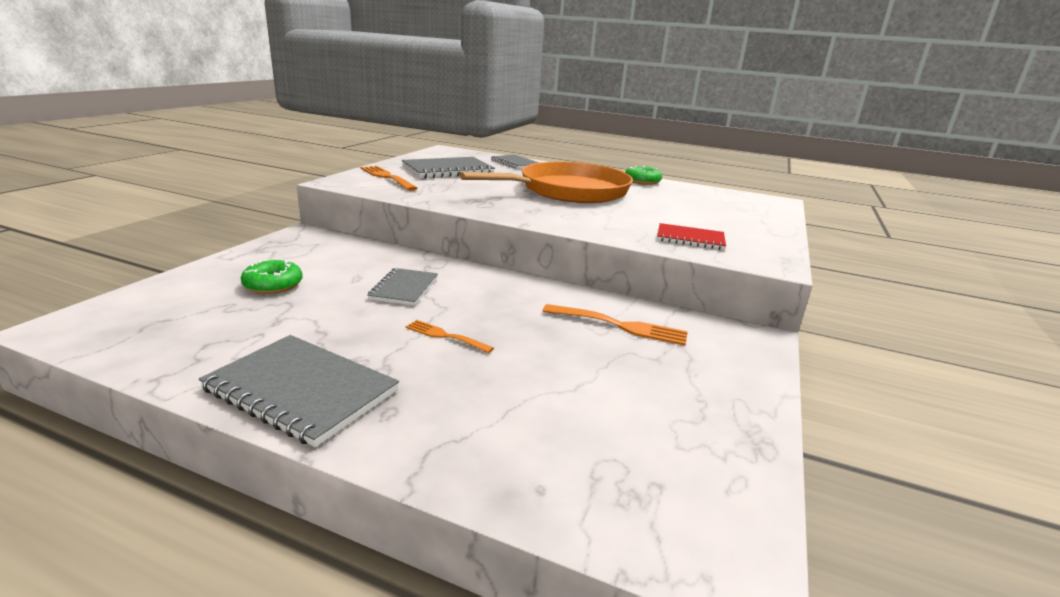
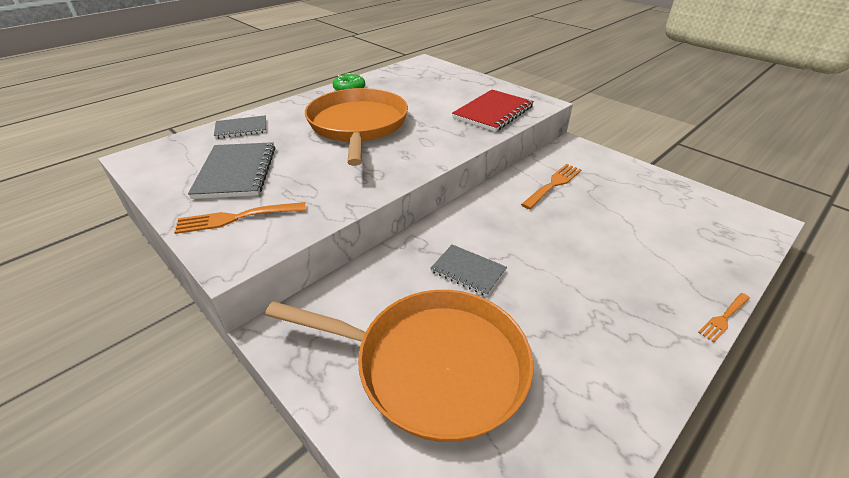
camera: 65 degrees left, 15 degrees up
(273, 285) = (433, 365): green donut -> orange pan
(301, 390) = (641, 351): grey notebook -> none
(445, 336) = (560, 263): orange fork -> orange fork (724, 318)
(690, 238) = (493, 112): red notebook -> red notebook, size x1.63

